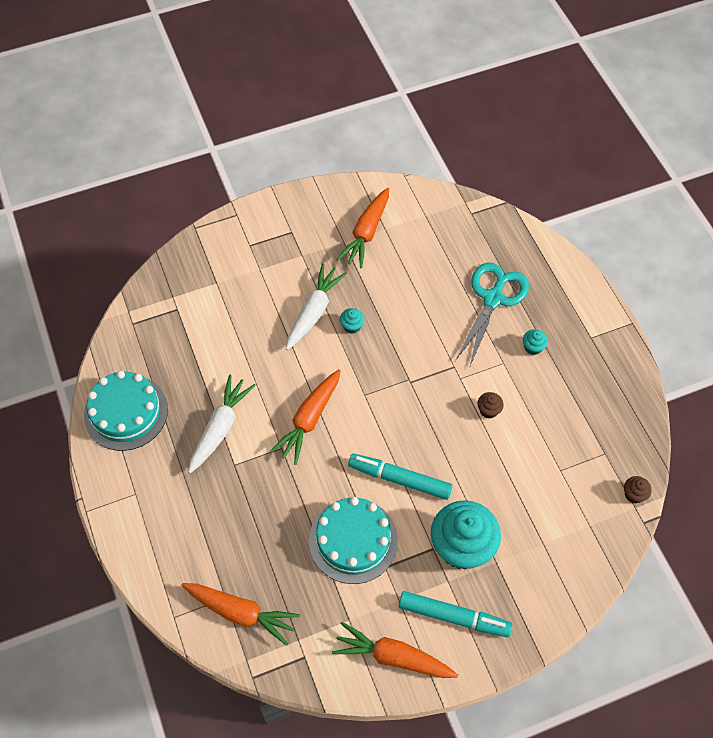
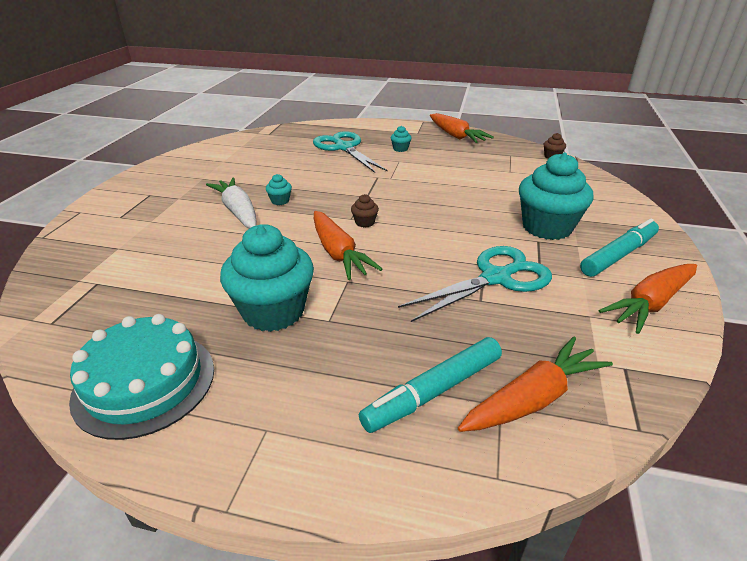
camera: 55 degrees left, 25 degrees down
(220, 428) = (273, 311): white carrot -> turquoise cupcake
(353, 540) = (496, 278): turquoise cake -> turquoise scissors
(366, 233) = (213, 168): orange carrot -> orange carrot (455, 136)
(399, 479) = (453, 232): turquoise marker -> turquoise marker (433, 392)
(488, 410) = (431, 177): brown cupcake -> brown cupcake (364, 222)

